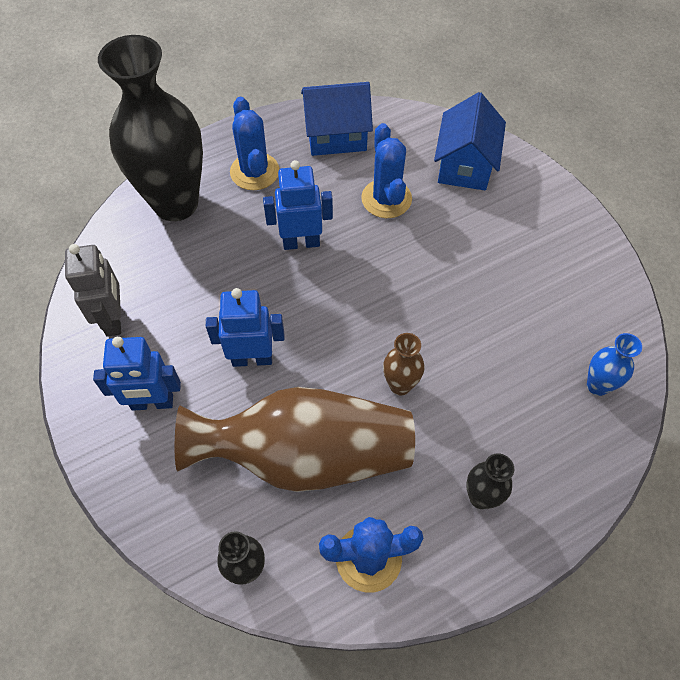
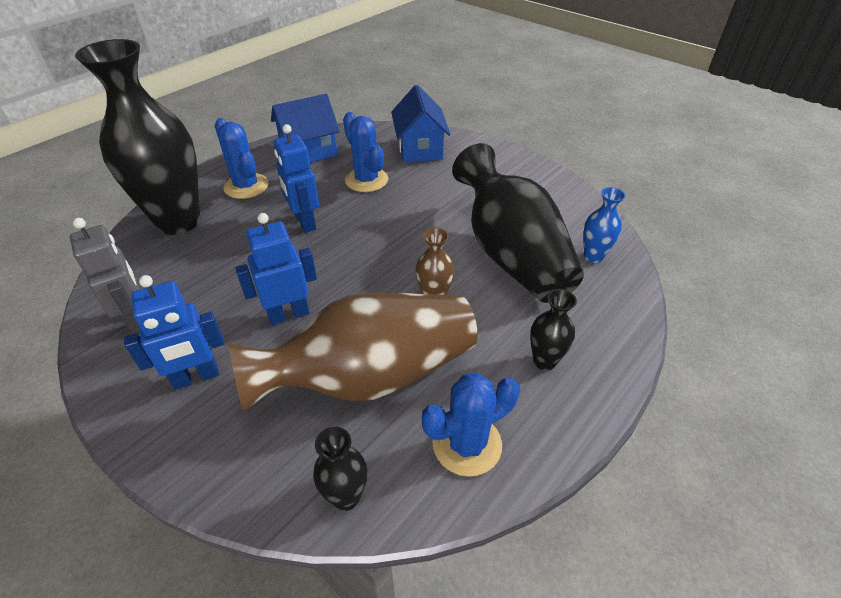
camera: 20 degrees left, 15 degrees down
(301, 242) = (304, 222): blue robot -> blue robot turned 90 degrees counterclockwise
(505, 353) = (510, 253): none -> black vase

